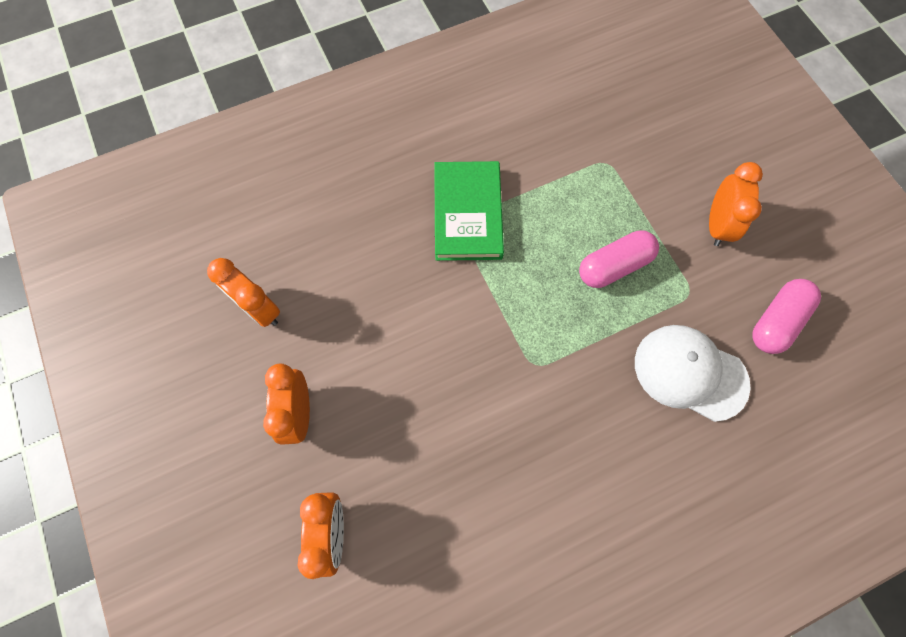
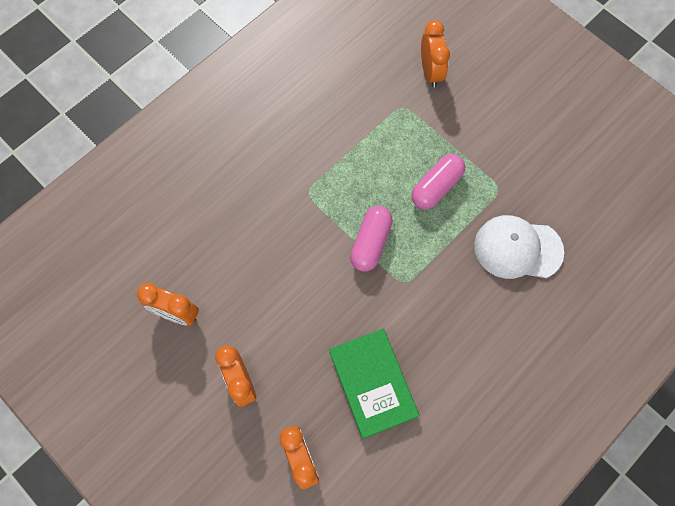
camera: 20 degrees left, 0 degrees up
(468, 213) = (311, 183): green book -> green book (373, 383)
(717, 225) = (501, 130): orange clock -> orange clock (430, 72)
(776, 321) = (566, 189): pink capsule -> pink capsule (370, 243)

